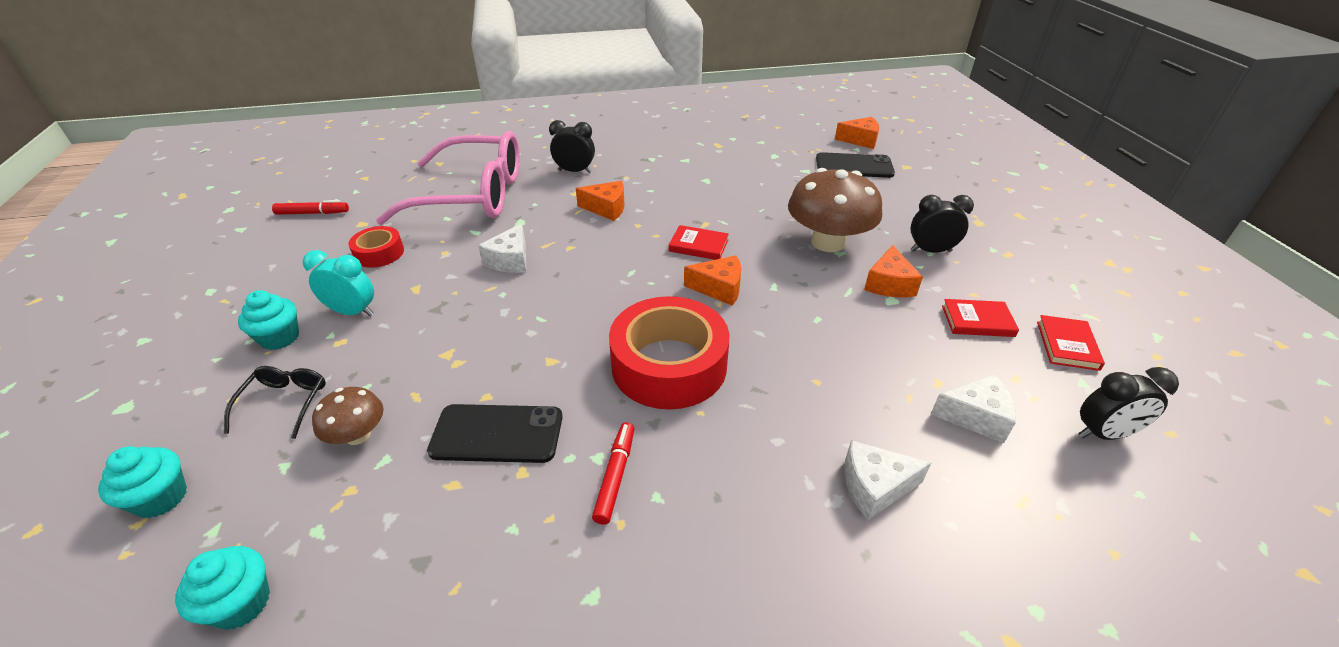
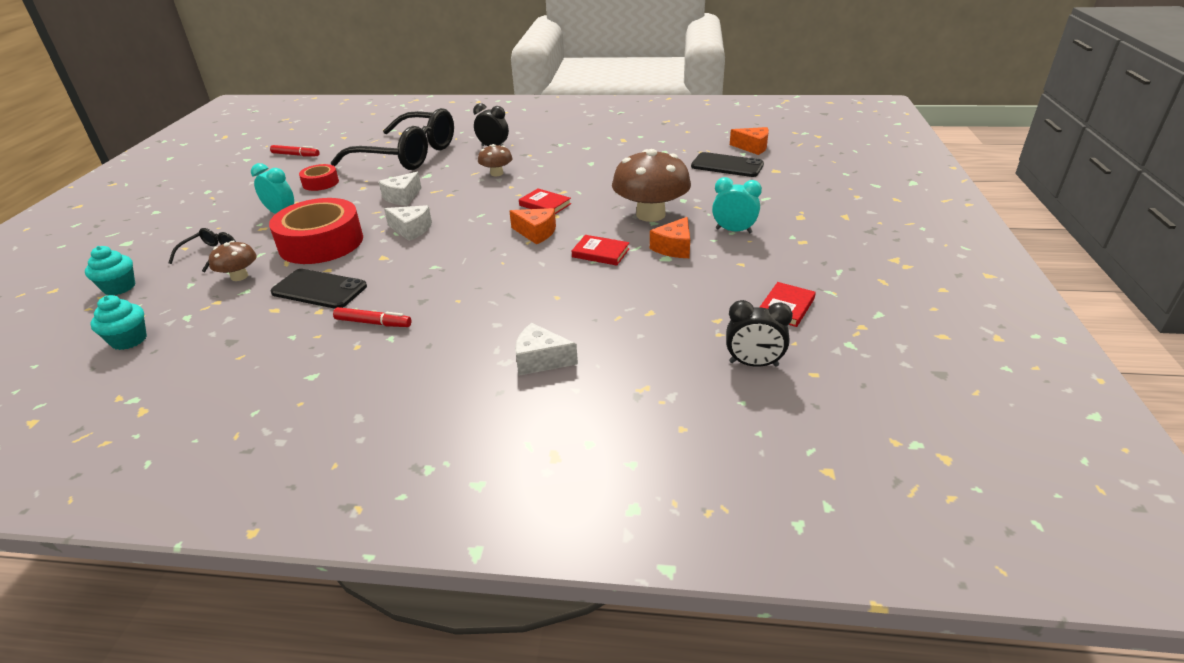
camera: 20 degrees right, 5 degrees down
(280, 338) = (230, 221): turquoise cupcake -> none
(472, 195) = (407, 155): pink glasses -> black glasses
(606, 208) = (496, 173): orange cheese -> brown mushroom
(615, 476) = (373, 323): red marker -> red marker turned 75 degrees clockwise
(669, 365) = (459, 271): red tape -> red tape (321, 243)
(930, 251) = (733, 231): black clock -> turquoise clock
(975, 416) = (658, 336): white cheese -> white cheese (411, 229)
(977, 321) = (724, 281): red book -> red book (600, 253)

